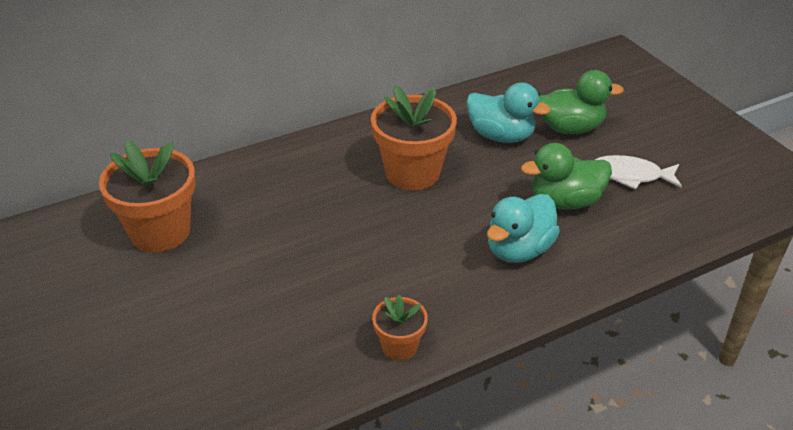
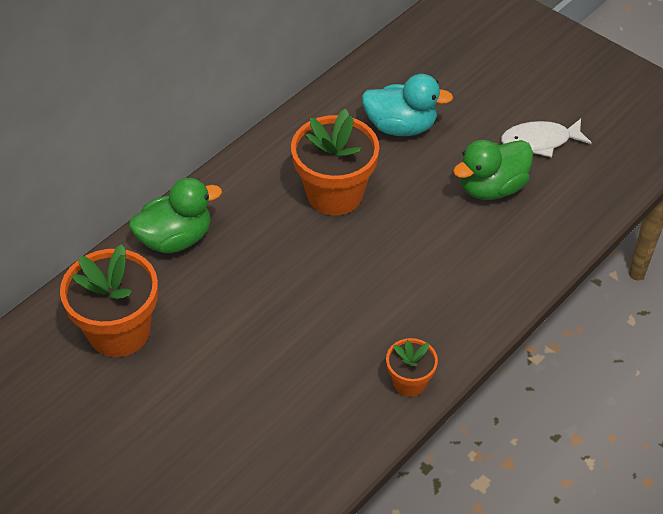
camera: 20 degrees left, 10 degrees up
(519, 250) = (471, 252): turquoise duck -> none
(570, 128) = (464, 99): green duck -> green duck (176, 239)

